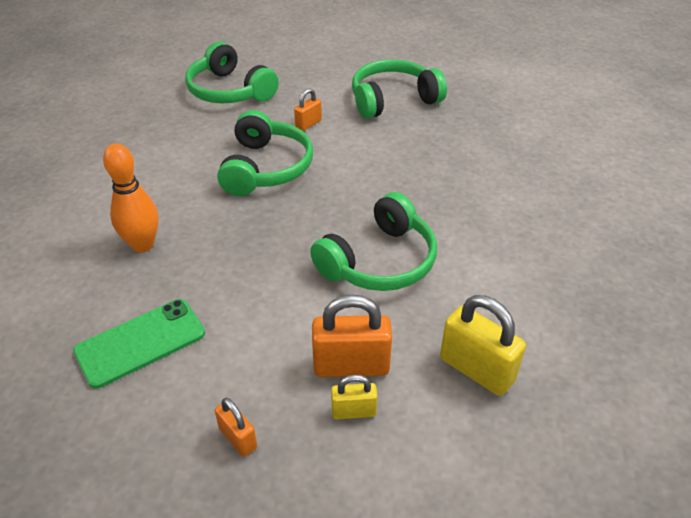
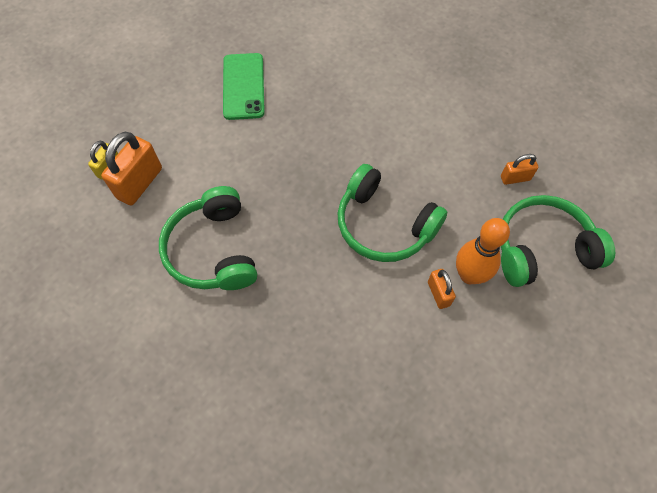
camera: 120 degrees right, 20 degrees up
(143, 245) = (336, 111): orange bowling pin -> orange bowling pin (469, 275)
(238, 438) = (140, 108): orange padlock -> orange padlock (515, 178)
(393, 100) = (443, 409): green headphones -> none
(476, 369) = (78, 252): yellow padlock -> none

